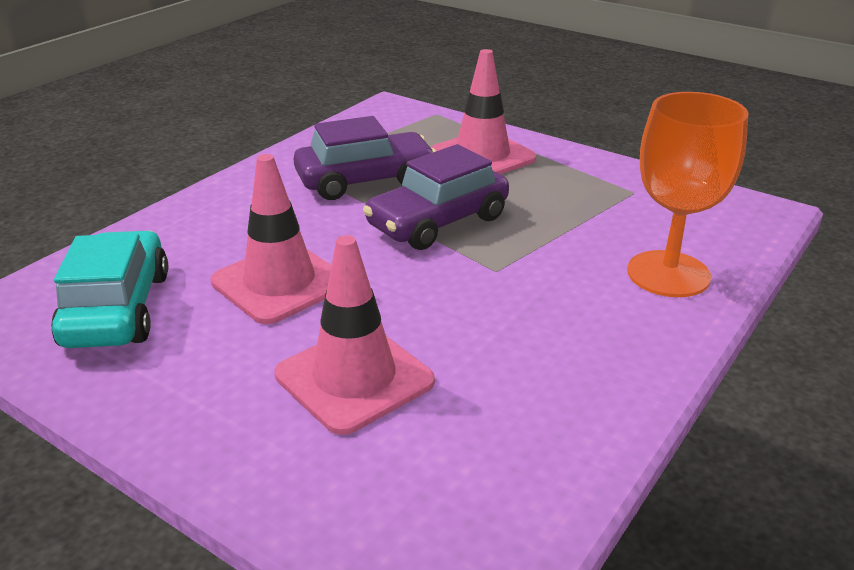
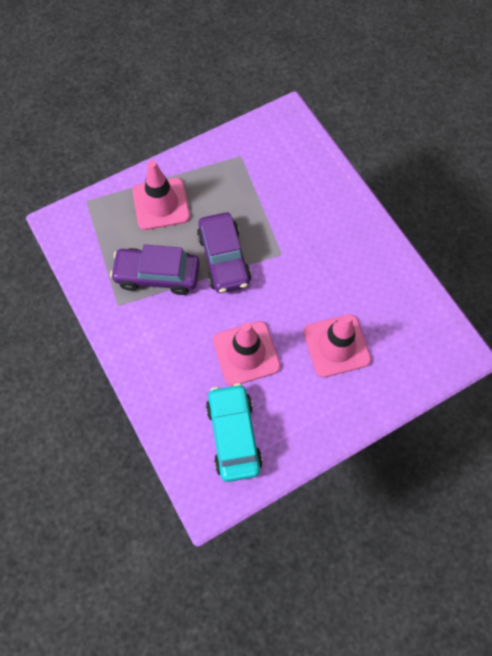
camera: 65 degrees left, 35 degrees up
(117, 309) = (233, 435): turquoise car -> turquoise car turned 60 degrees clockwise
(365, 180) = (157, 275): purple car -> purple car turned 90 degrees counterclockwise
(668, 274) = (319, 187): orange goblet -> none

